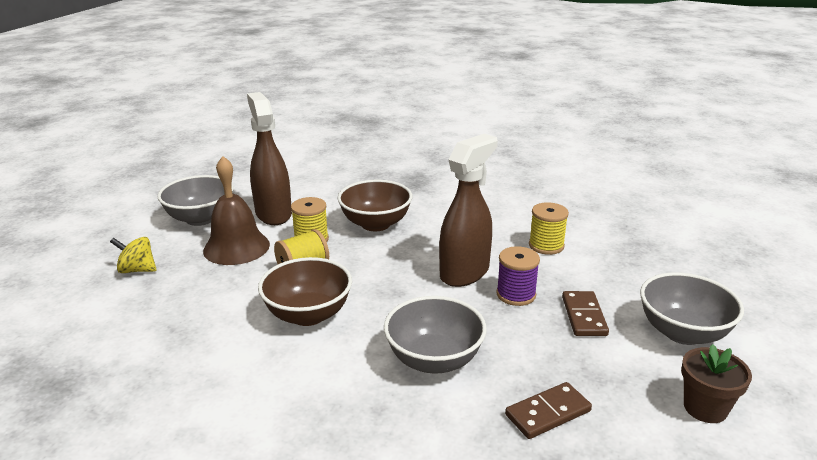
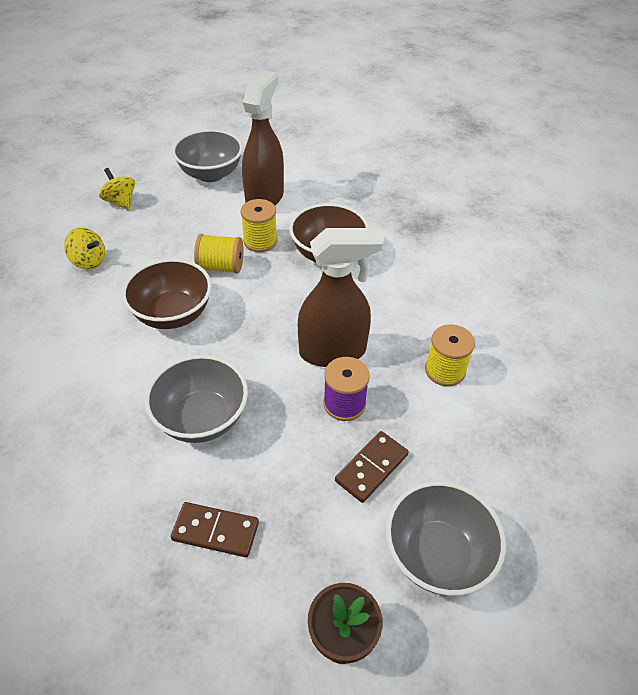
camera: 40 degrees right, 20 degrees up
(169, 321) = (89, 261): none -> yellow spinning top
(236, 247) = (201, 218): brown bell -> none

